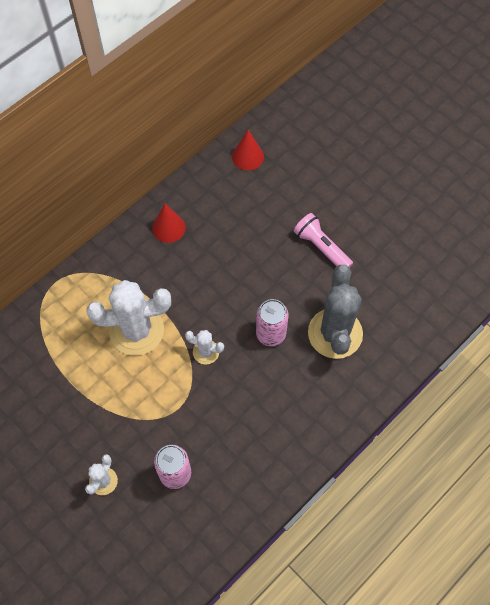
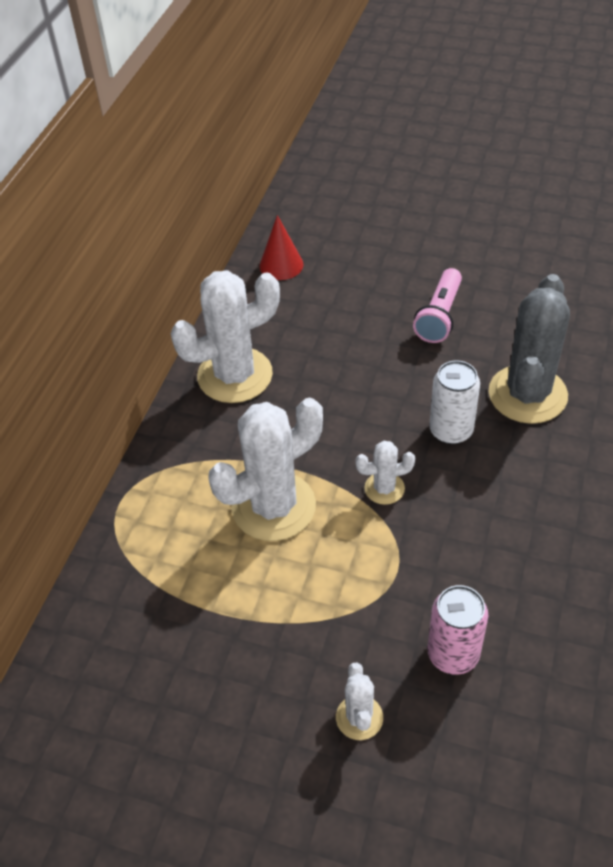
camera: 25 degrees left, 15 degrees down
(168, 228) = (235, 375): red cone -> white cactus
(271, 334) = (451, 430): pink can -> white can
(321, 247) = (439, 316): pink flashlight -> pink flashlight turned 90 degrees counterclockwise
(335, 333) = (527, 394): grey cactus -> grey cactus turned 45 degrees clockwise

